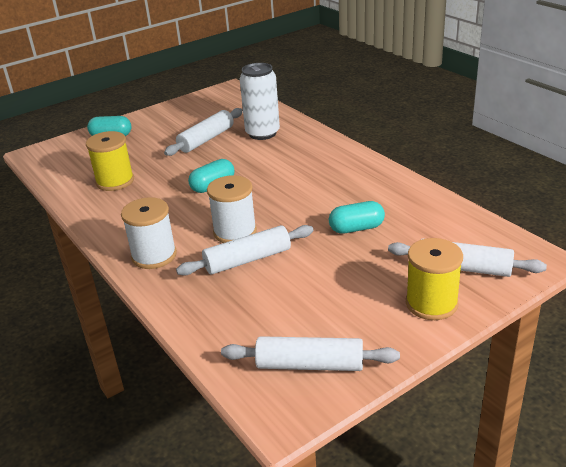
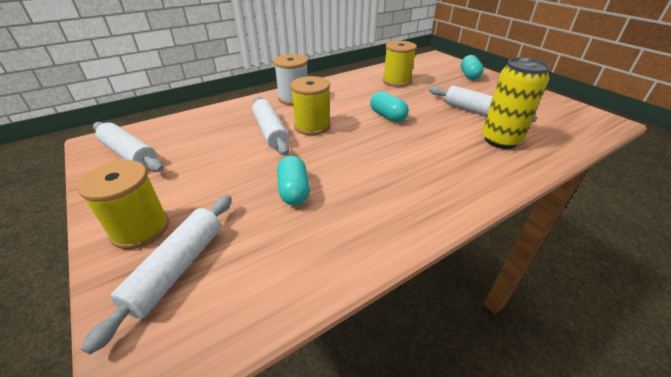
camera: 90 degrees right, 5 degrees up
(235, 232) = (312, 126): white spool -> yellow spool
(262, 133) = (500, 140): white can -> yellow can
(309, 364) = (130, 154): white rolling pin -> white rolling pin turned 60 degrees counterclockwise

